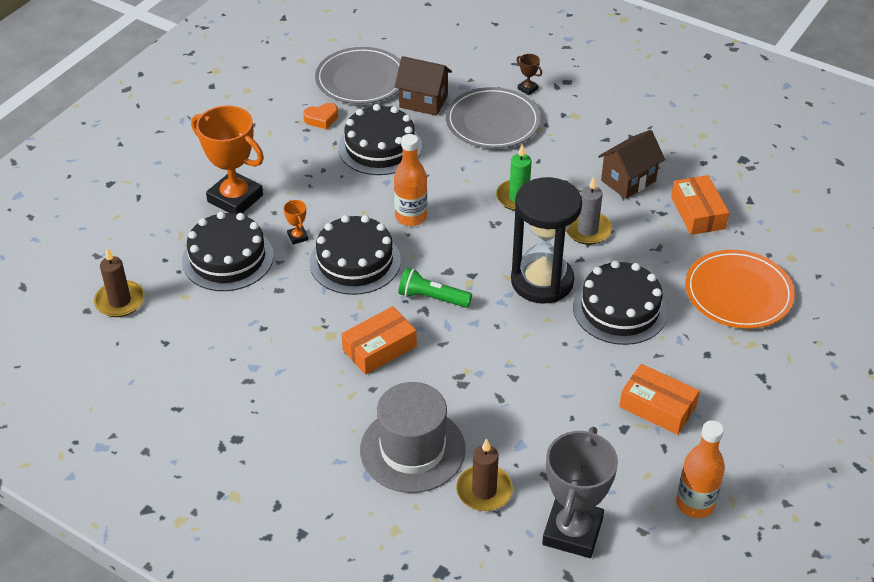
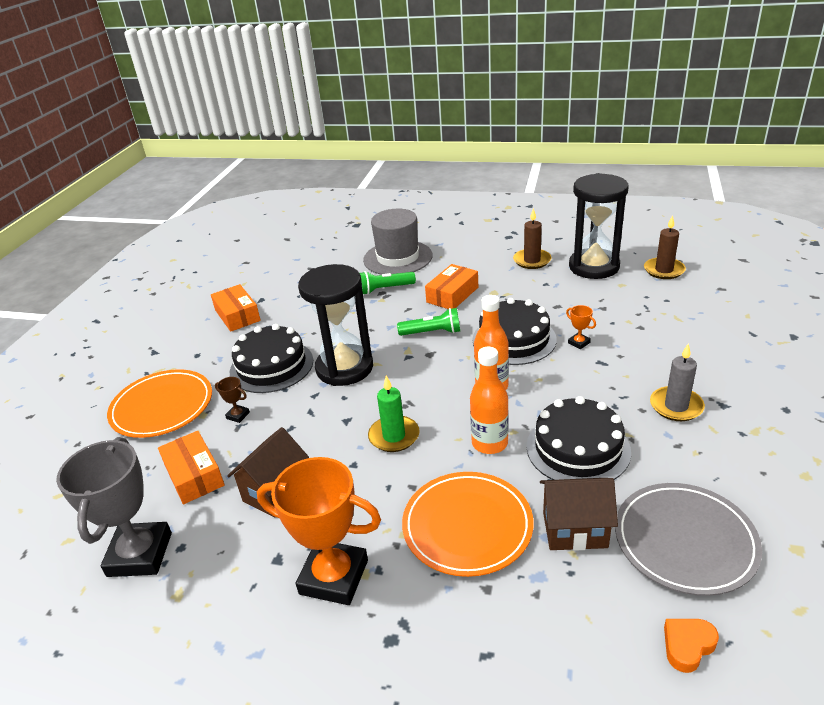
camera: 165 degrees right, 10 degrees down
(186, 335) = (594, 267): none -> black hourglass
(228, 258) = (619, 313): black cake -> none
(235, 198) = (667, 356): orange trophy -> orange trophy (334, 577)
(321, 119) = (675, 463): orange heart -> orange heart (687, 646)
(455, 388) = (385, 289): none -> green flashlight
(484, 490) = (345, 254): brown candle -> brown candle (532, 261)
(492, 122) = (467, 526): grey plate -> orange plate
(527, 89) = (445, 603): brown trophy -> brown trophy (238, 415)
(572, 531) = (287, 252): grey trophy -> grey trophy (140, 554)
(587, 230) = (312, 423): grey candle -> grey candle (676, 406)
(657, 407) = (237, 315): orange box -> orange box turned 45 degrees clockwise
(695, 504) = (213, 279): orange bottle -> orange bottle (489, 443)

